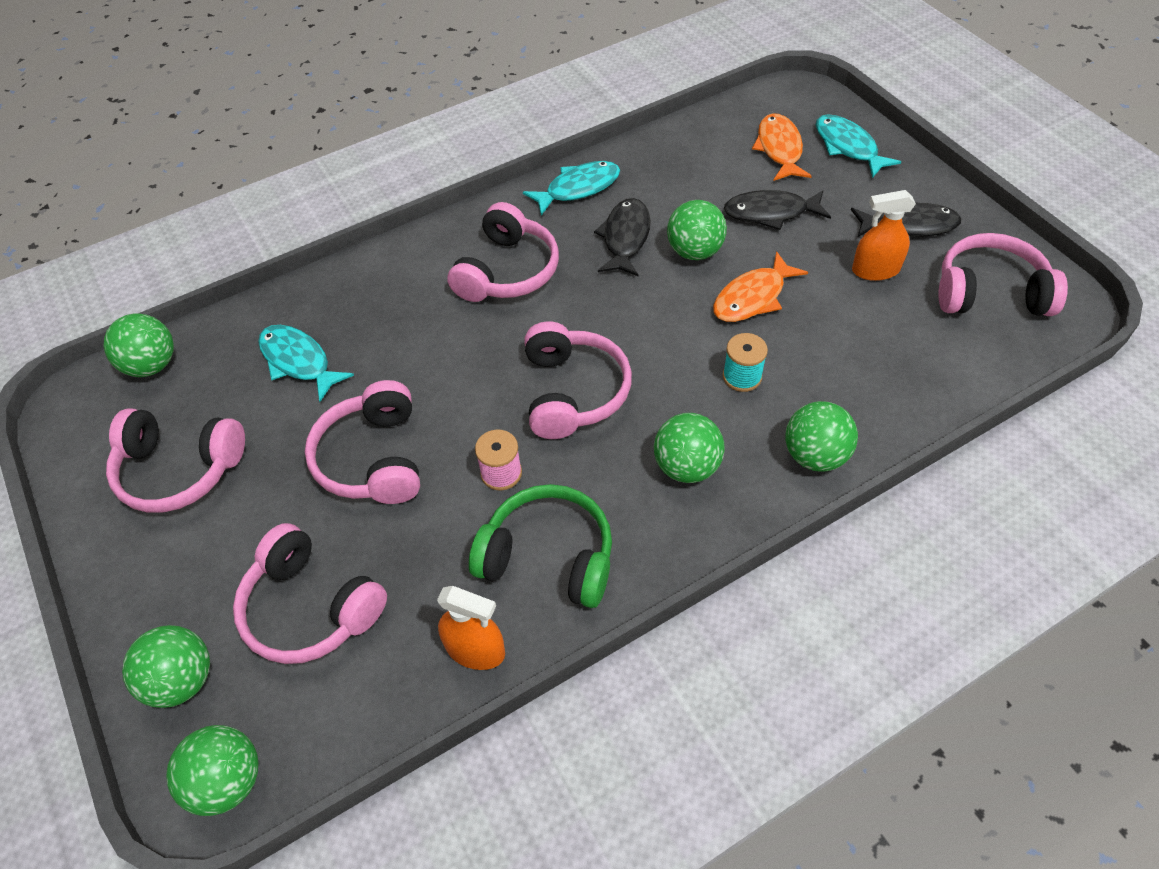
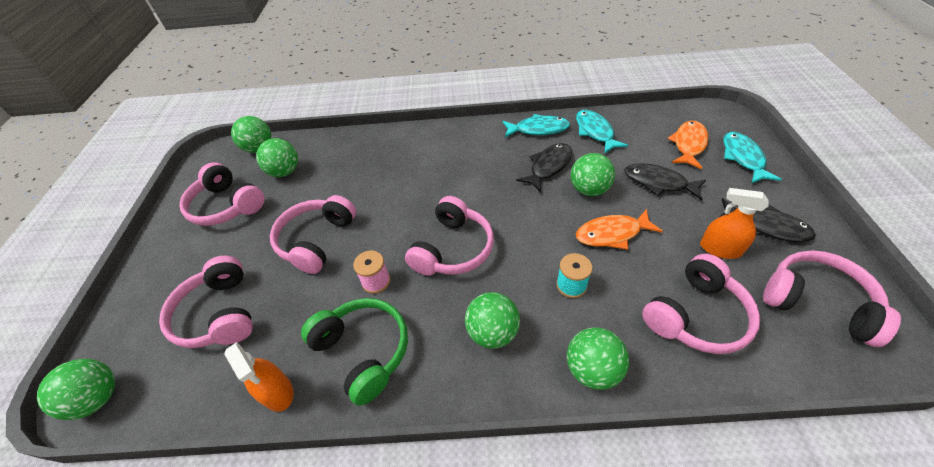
camera: 30 degrees right, 5 degrees down
(182, 680) = (132, 322): green ball -> green ball (285, 172)
(298, 361) = (323, 172): turquoise fish -> turquoise fish (595, 132)
(507, 271) = (465, 162): pink headphones -> pink headphones (695, 315)

